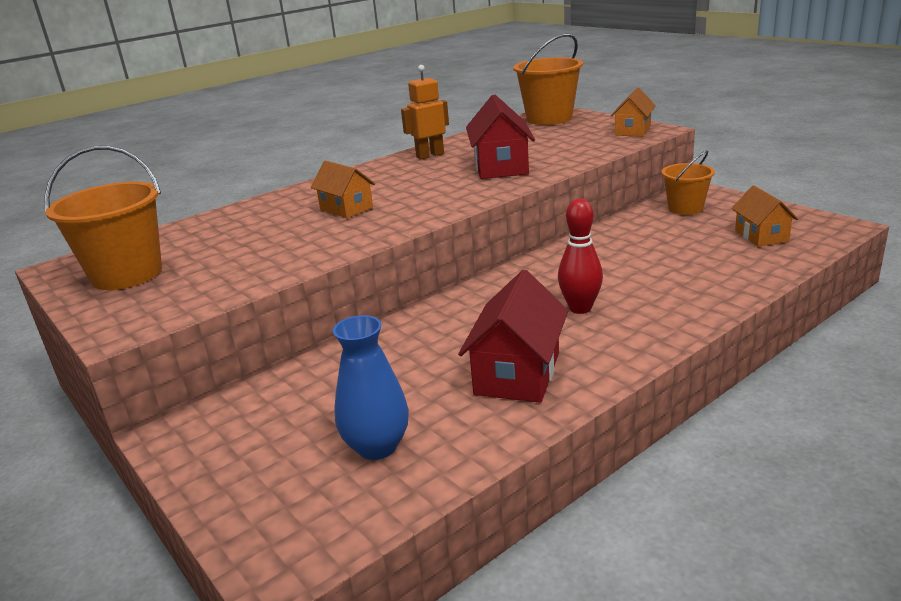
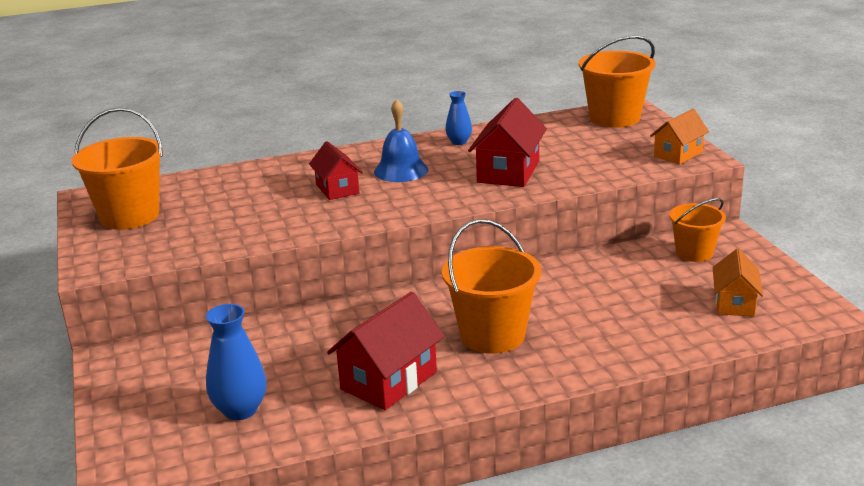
camera: 20 degrees right, 0 degrees up
(346, 208) = (337, 189): orange house -> red house
(396, 184) = (401, 170): none -> blue bell
(430, 155) = (459, 142): orange robot -> blue vase
(580, 308) = (492, 335): red bowling pin -> orange bucket

